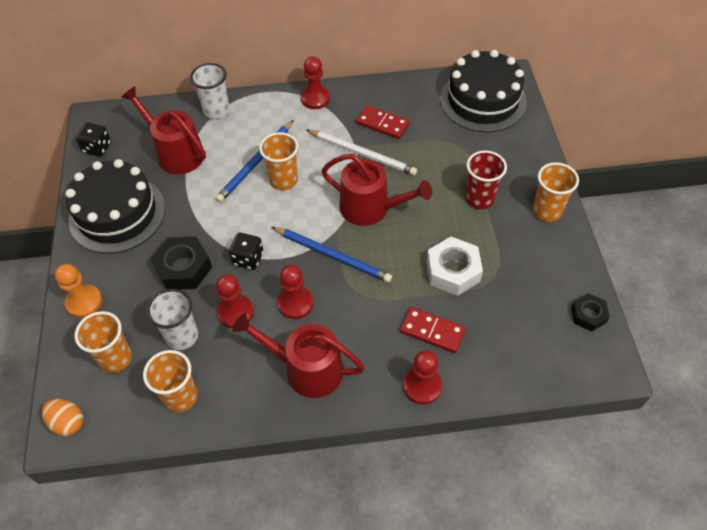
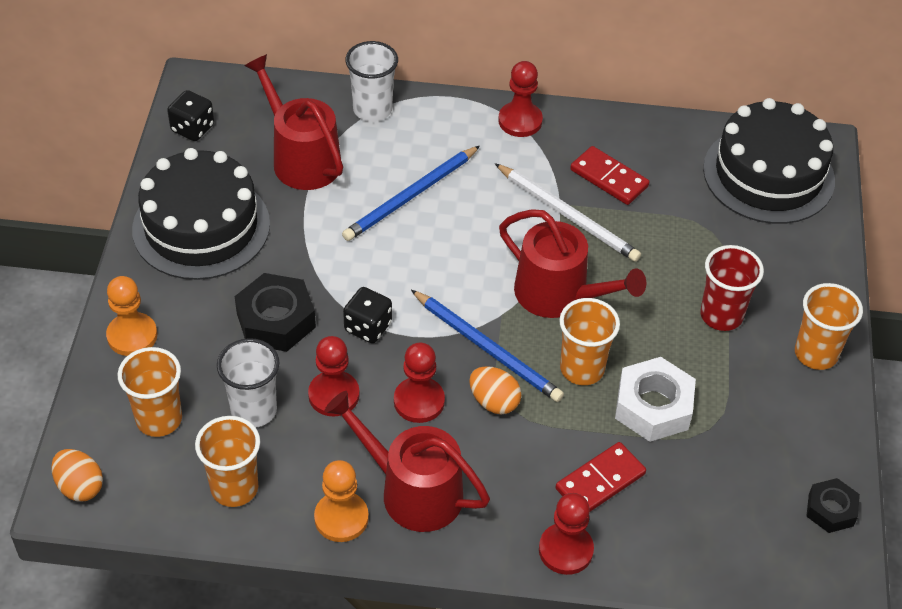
camera: 10 degrees right, 5 degrees down
(261, 401) = (341, 518): none -> orange pawn
(283, 180) = (444, 229): orange cup -> orange cup (582, 369)
(346, 292) = (494, 402): none -> orange egg
(432, 331) = (600, 481): red domino -> red domino turned 75 degrees counterclockwise

